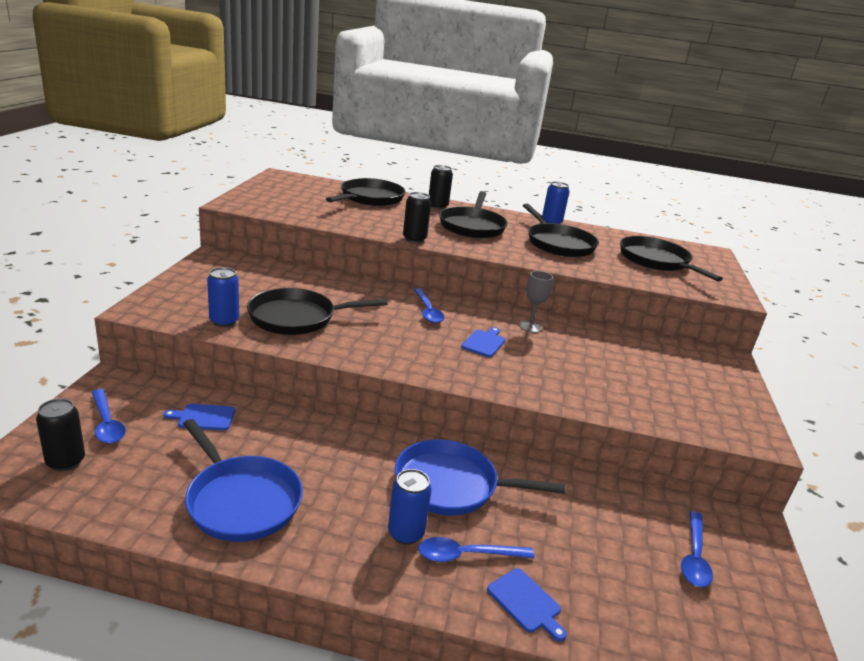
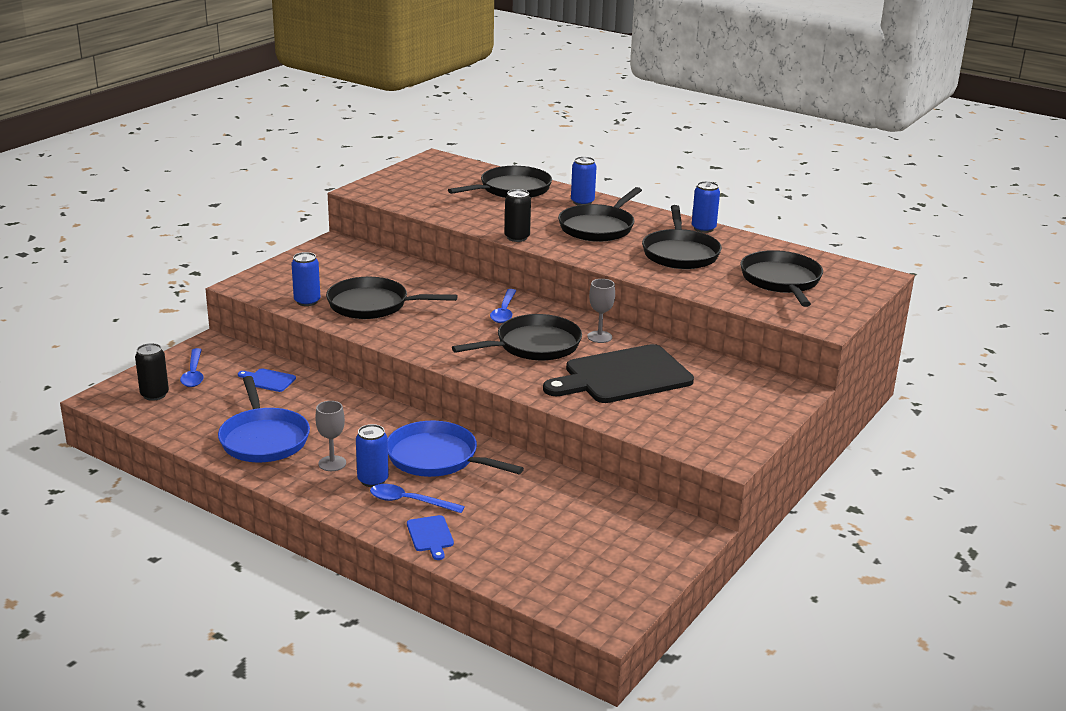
camera: 25 degrees right, 0 degrees up
(344, 519) = (332, 463): none -> grey goblet
(437, 206) = (582, 202): black can -> blue can
(484, 342) = (534, 345): blue cutting board -> black pan
(588, 364) = (623, 376): none -> black cutting board
(694, 557) = (605, 540): blue spoon -> none

